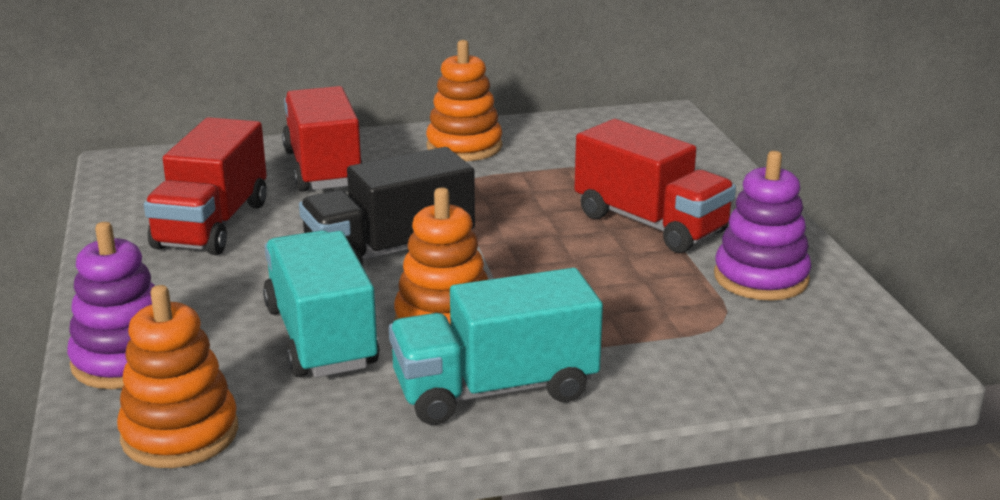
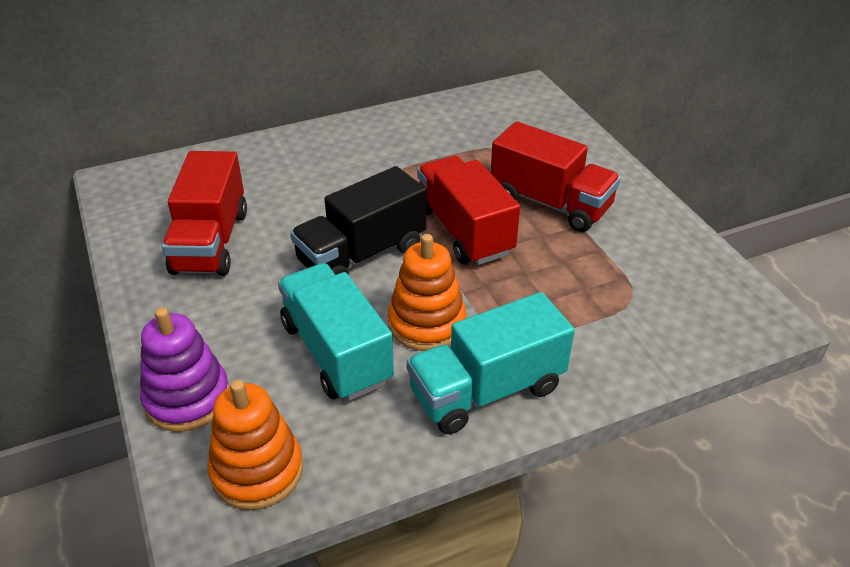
camera: 10 degrees left, 15 degrees up
(323, 169) = (281, 171): red truck -> red truck (464, 231)
(464, 147) = (385, 136): orange stacking toy -> none
(761, 278) = (647, 250): purple stacking toy -> none

